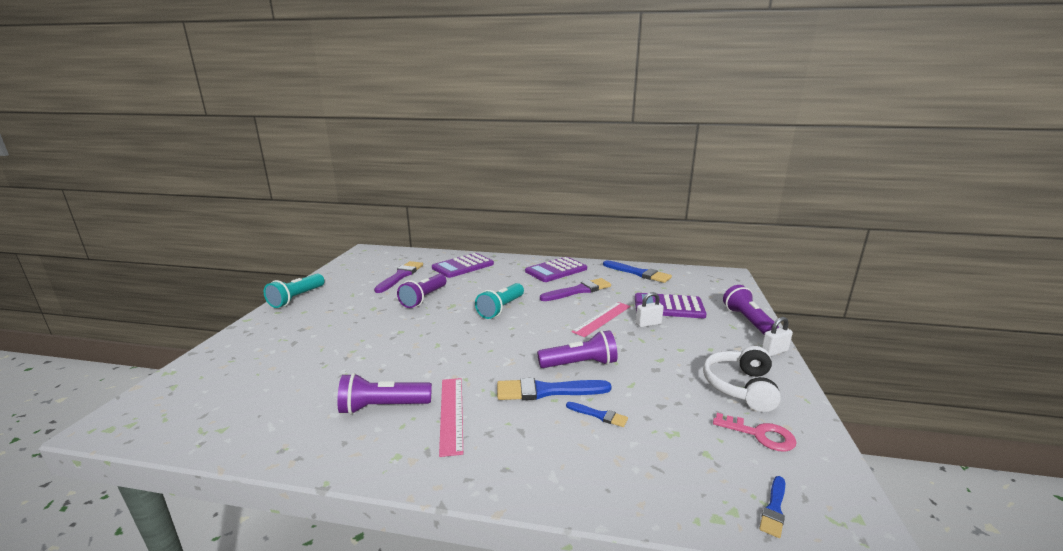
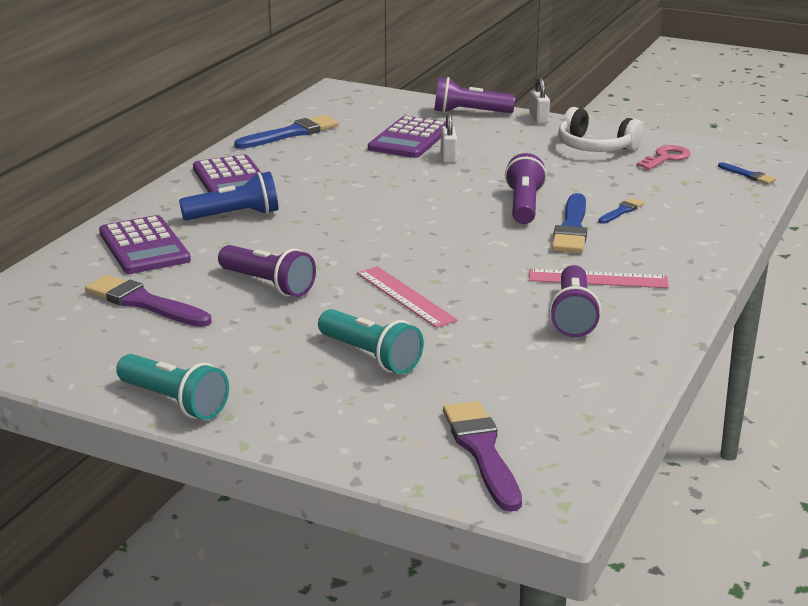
camera: 75 degrees left, 5 degrees up
(501, 309) = (348, 232): turquoise flashlight -> turquoise flashlight (370, 356)
(509, 278) = (234, 215): none -> blue flashlight
(578, 291) = (323, 177): purple brush -> purple brush (482, 451)
(602, 319) = (419, 177): pink ruler -> pink ruler (405, 296)

